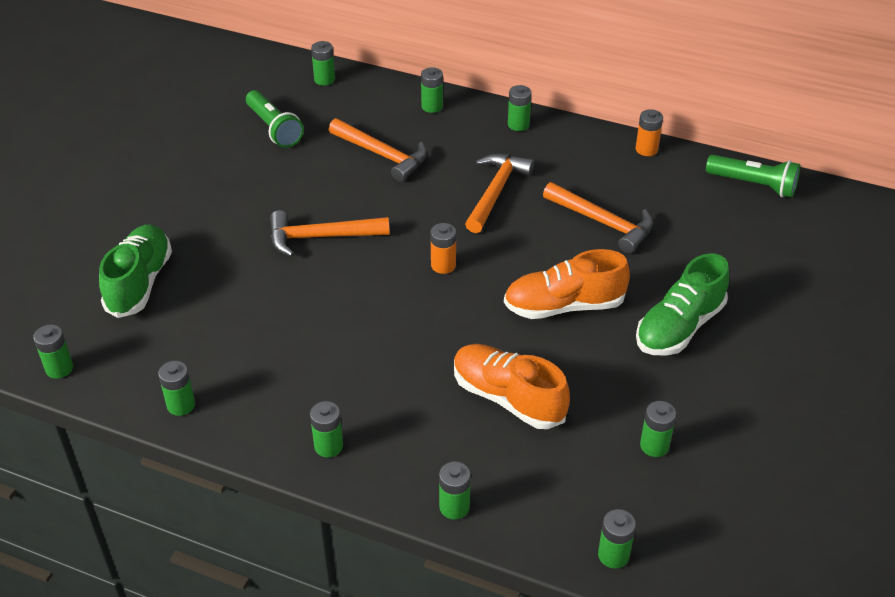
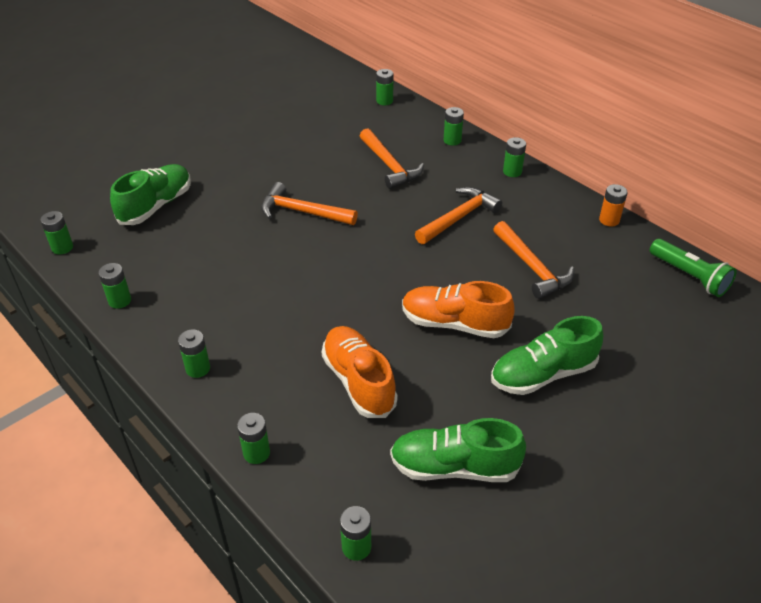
camera: 25 degrees right, 0 degrees up
(274, 128) = (324, 126): green flashlight -> none
(443, 265) = (379, 261): orange battery -> none
(654, 446) = (454, 467): green battery -> green shoe

